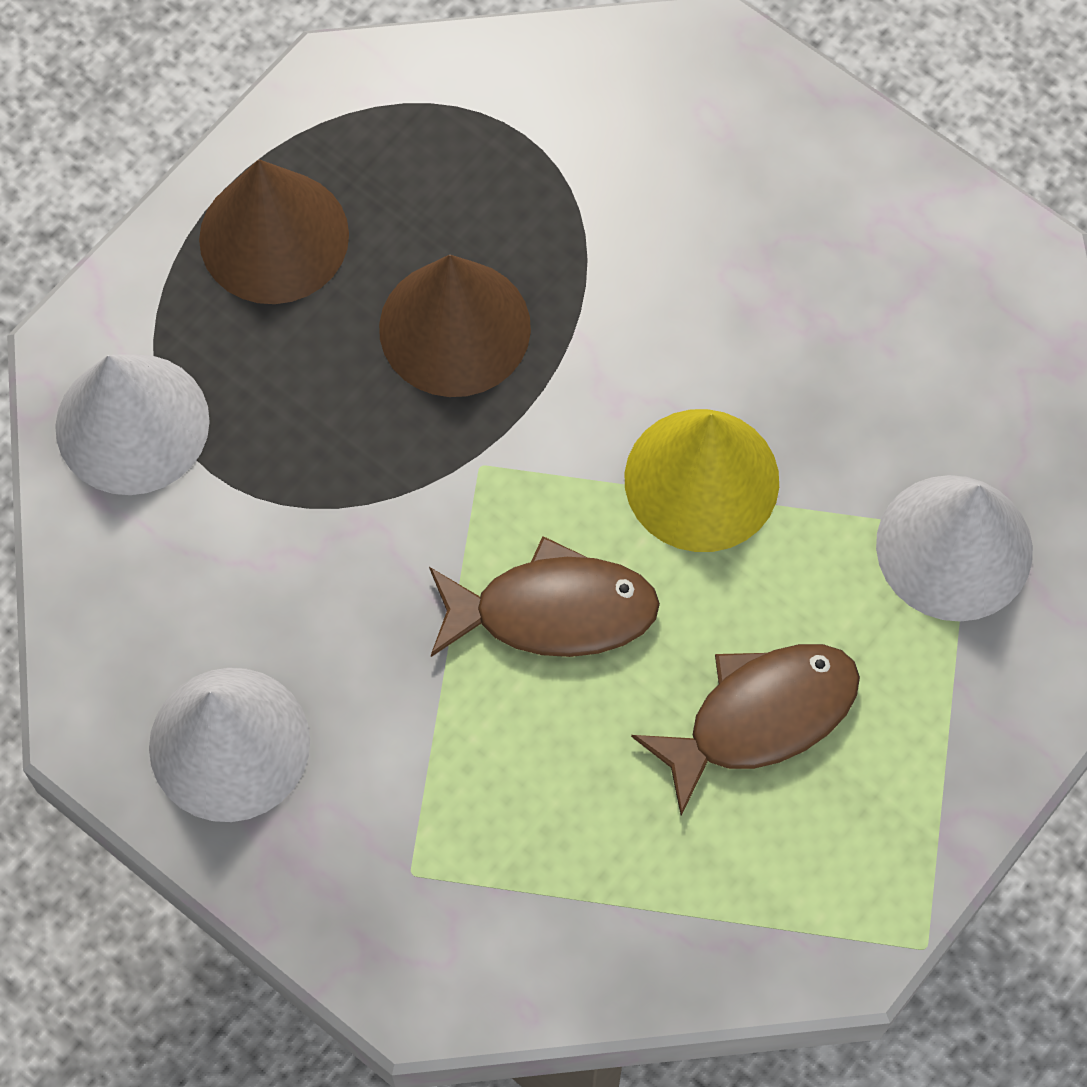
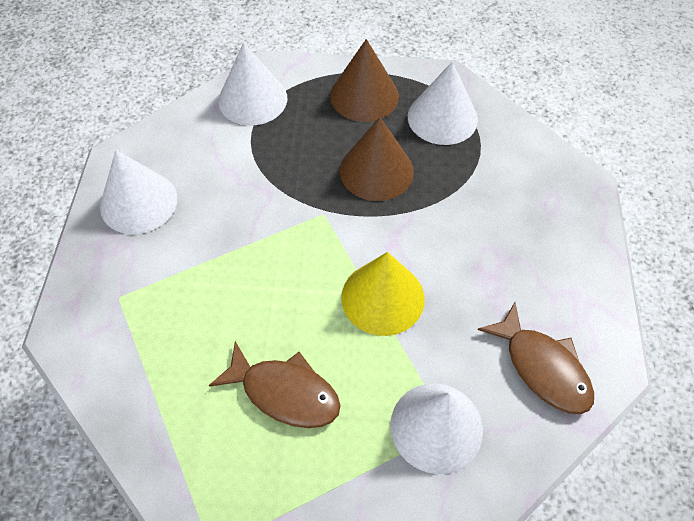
camera: 55 degrees right, 10 degrees down
(422, 149) = (442, 118): none -> white cone
(553, 611) = (277, 278): brown fish -> brown fish (543, 367)

